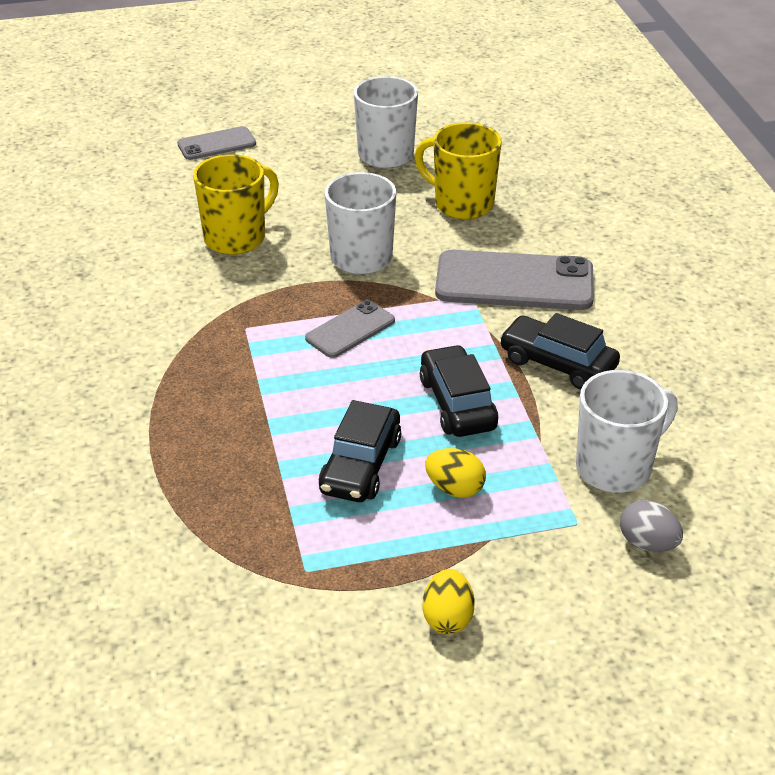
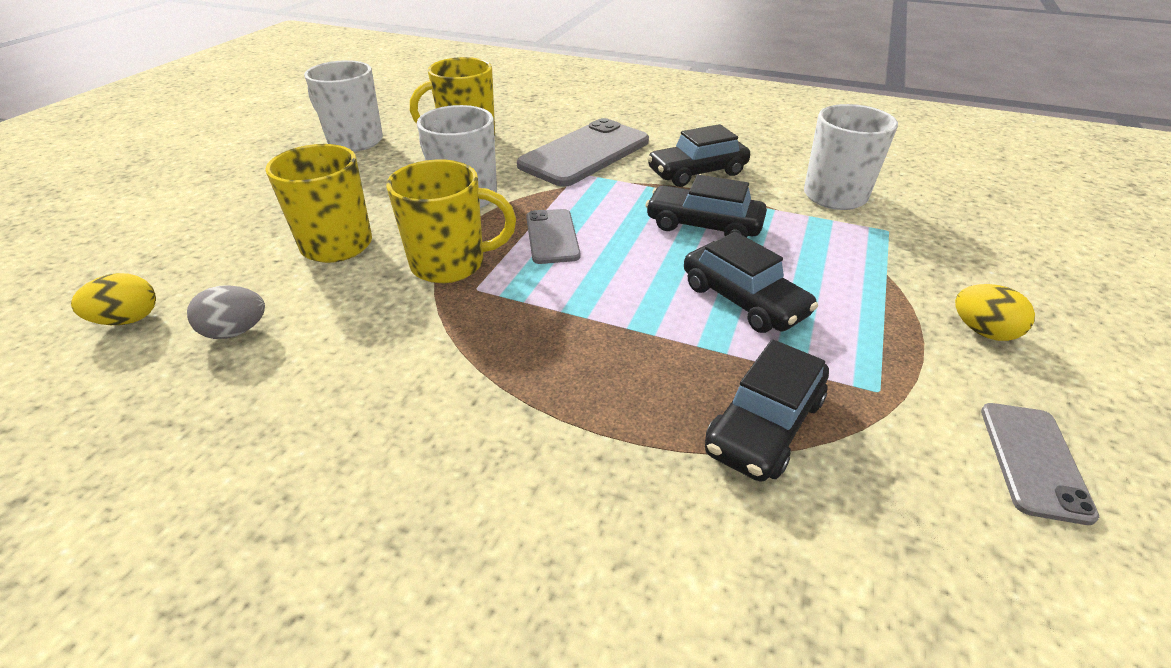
camera: 55 degrees left, 0 degrees up
(216, 144) = (184, 202): grey phone -> grey phone (1033, 460)
(218, 522) = (764, 425): none -> black car
(263, 301) = (450, 264): none -> yellow mug
(455, 489) = (811, 265): yellow egg -> yellow egg (128, 320)
(647, 543) = (926, 213): grey egg -> grey egg (236, 331)

